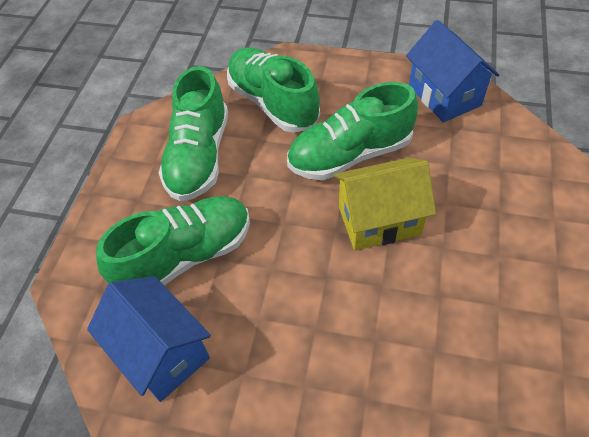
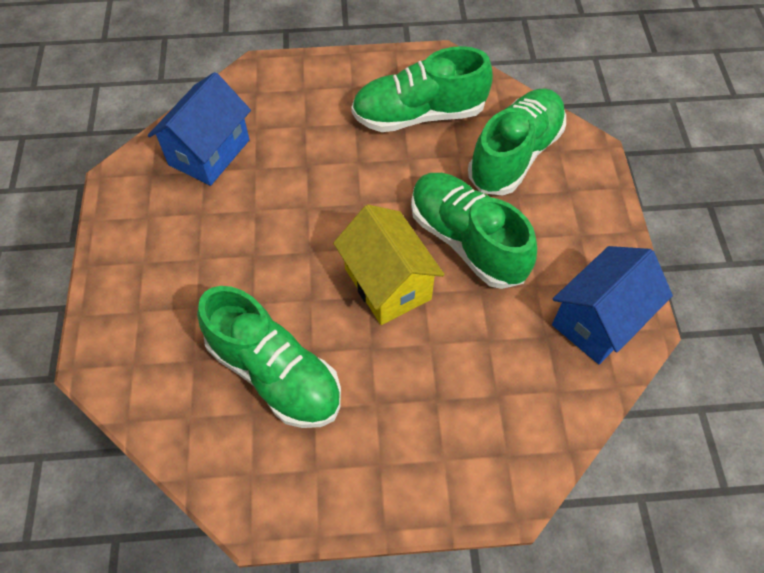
camera: 70 degrees right, 5 degrees up
(185, 256) = (303, 139): green shoe -> green shoe (274, 373)

